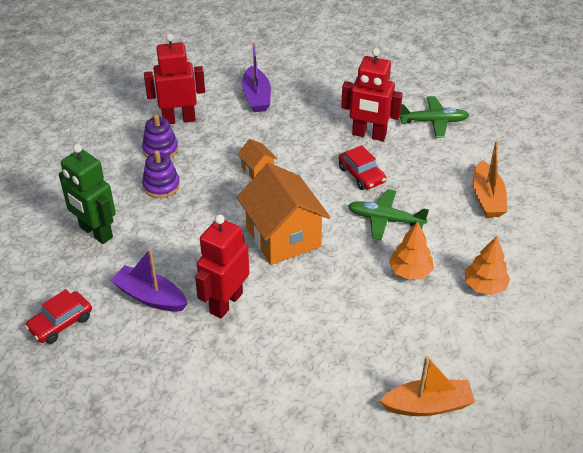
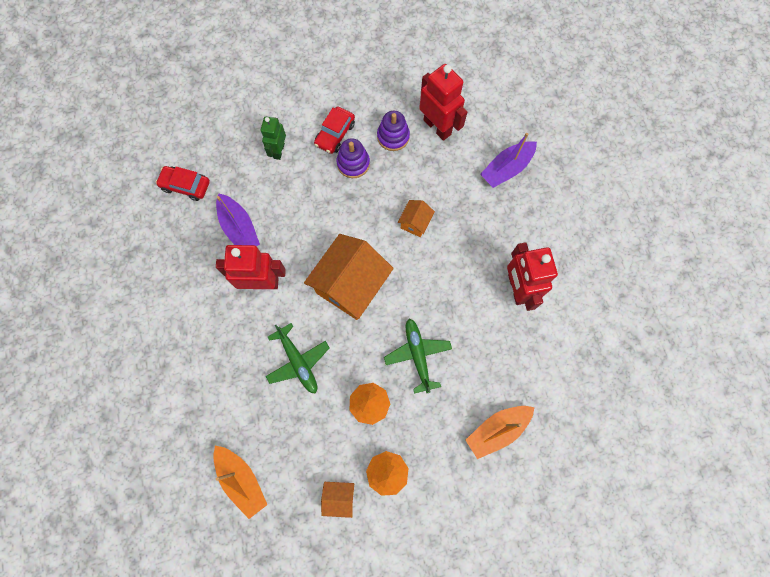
camera: 60 degrees right, 30 degrees up
(95, 232) = (278, 151): green robot -> green robot, size x0.62
(150, 297) = (239, 228): purple boat -> purple boat turned 150 degrees clockwise
(361, 175) = (460, 308): red car -> red car (335, 134)
(433, 121) = (573, 335): green plane -> green plane (298, 361)
(489, 331) = (339, 497): none -> orange house

